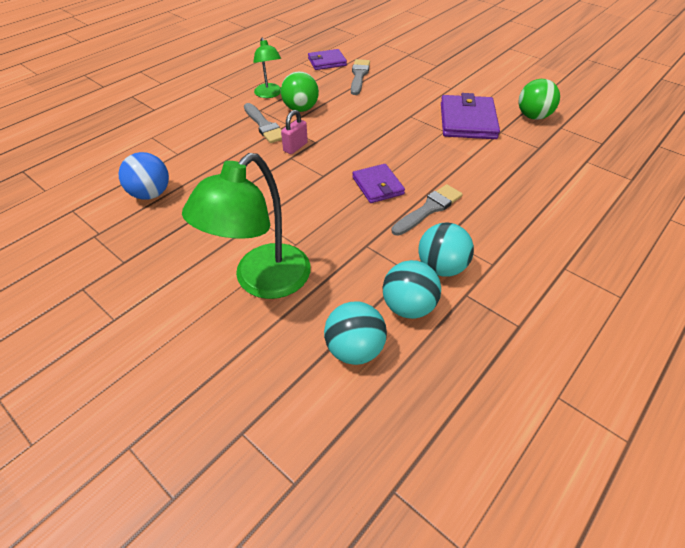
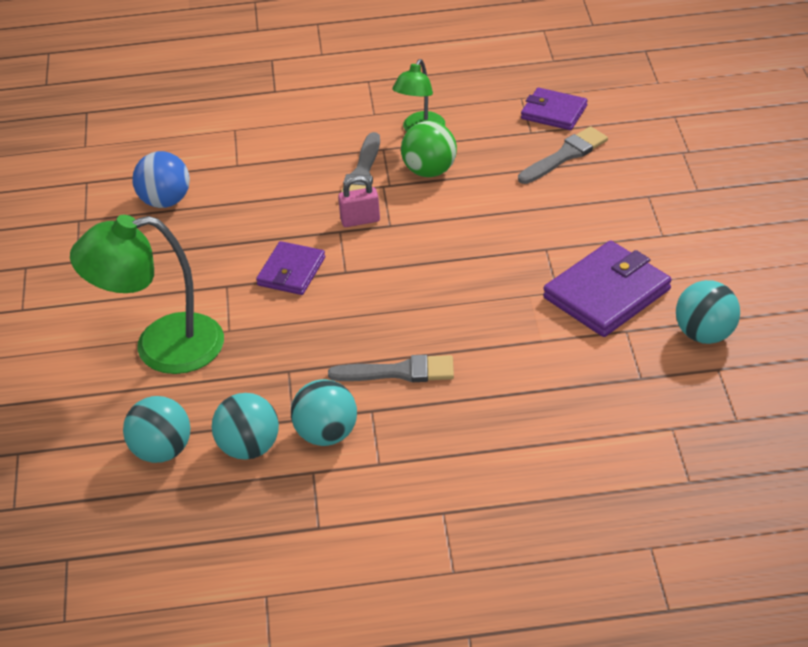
camera: 45 degrees right, 5 degrees down
(377, 186) = (384, 315): purple wallet -> purple wallet (291, 271)
(533, 116) = (705, 334): green ball -> turquoise ball

